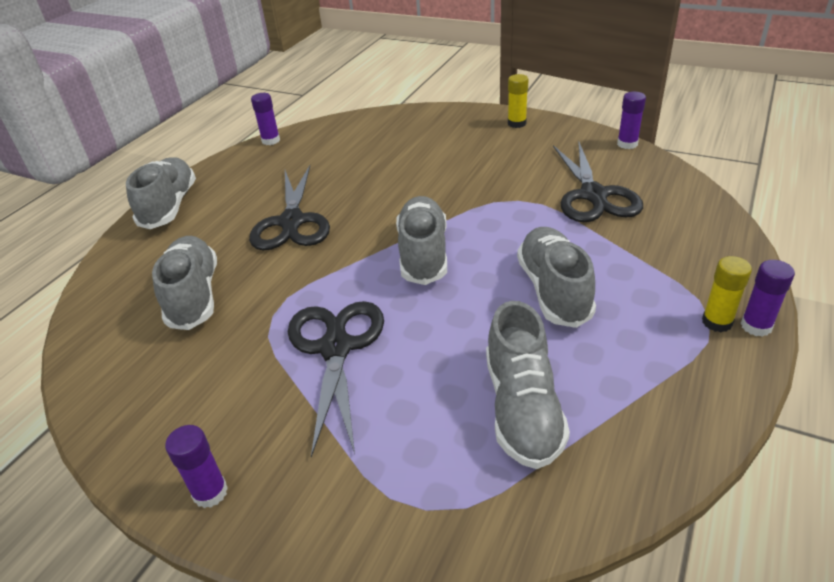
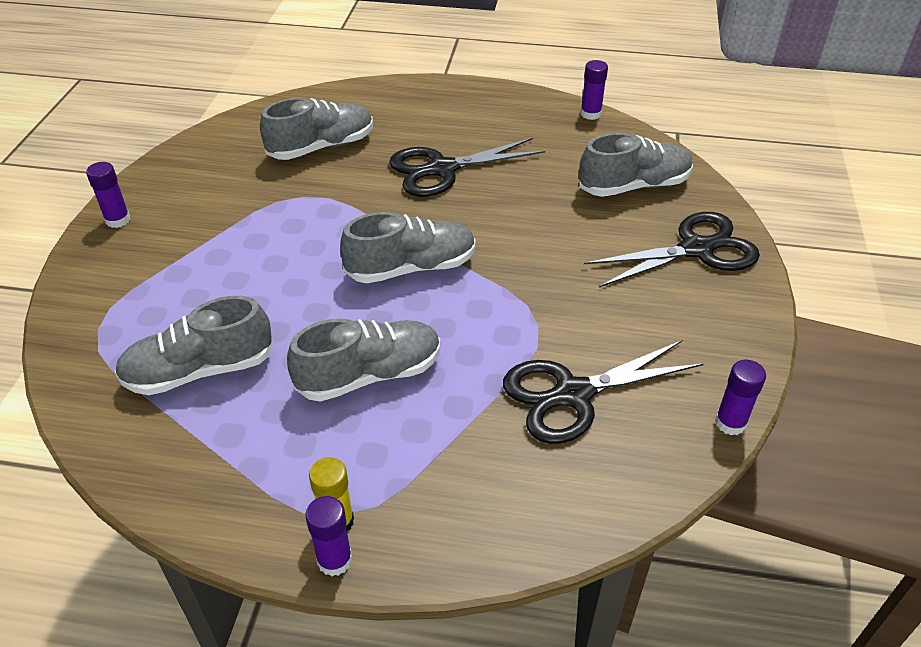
camera: 70 degrees right, 5 degrees up
(169, 206) = (446, 92): grey shoe -> grey shoe (634, 186)
(336, 348) = (265, 242): black scissors -> black scissors (696, 249)
(516, 123) = (733, 299): yellow glue stick -> none

